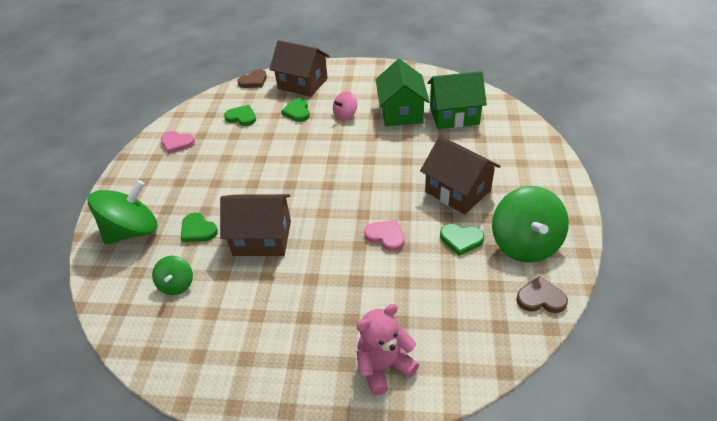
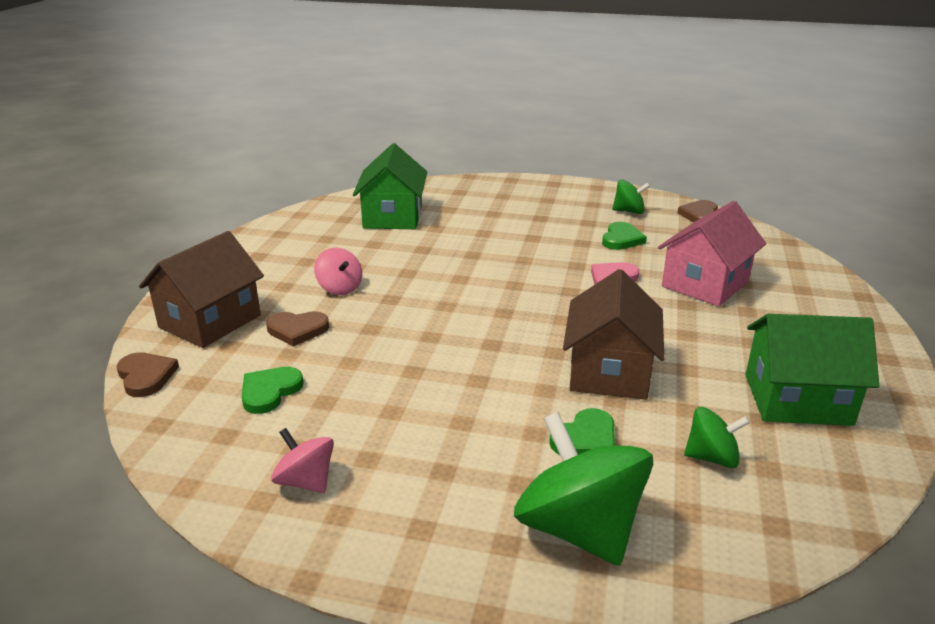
camera: 85 degrees left, 15 degrees down
(177, 143) = (306, 481): pink heart -> pink spinning top
(297, 112) = (297, 330): green heart -> brown heart
(384, 366) = (805, 297): pink teddy bear -> none
(392, 294) = (705, 284): none -> pink house
(401, 112) = (362, 247): green house -> green house (797, 399)
(457, 191) = (541, 232): brown house -> none
(525, 244) = (629, 211): green spinning top -> green spinning top, size x0.52

